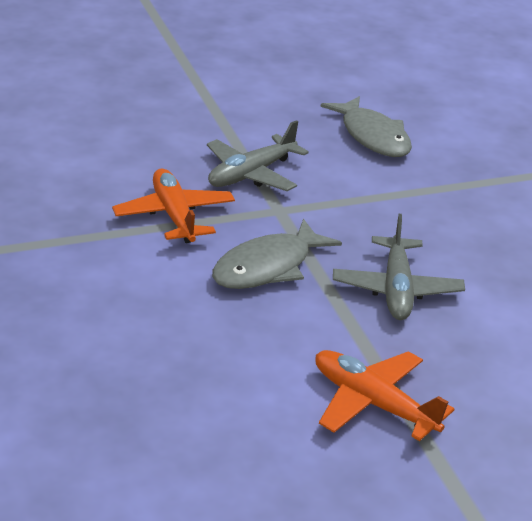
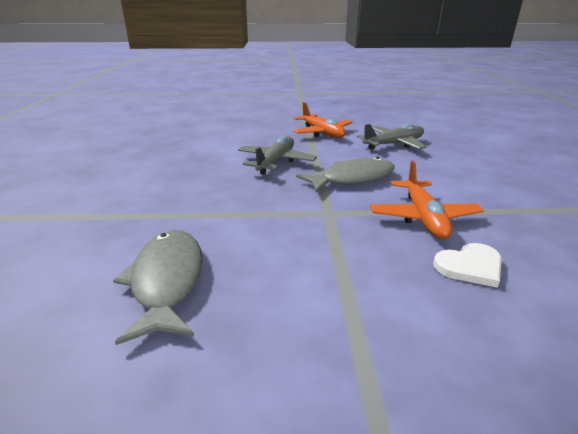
camera: 160 degrees left, 5 degrees down
(139, 172) = (470, 266): none -> white heart
(251, 174) = (342, 248): grey plane -> grey plane (394, 144)

